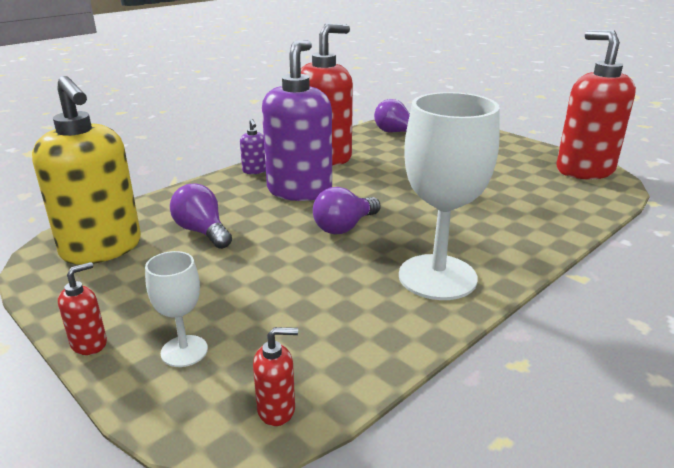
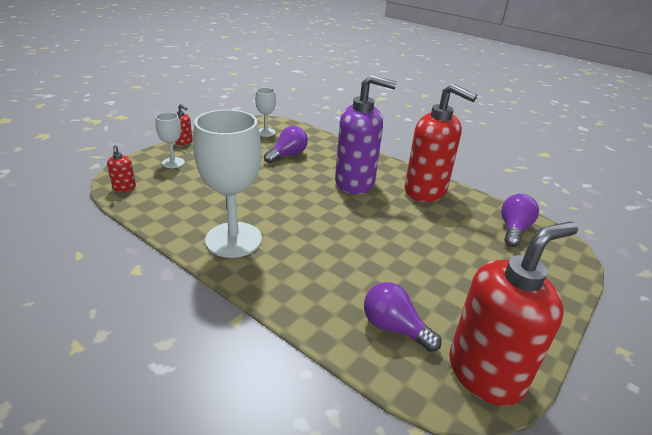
camera: 80 degrees right, 5 degrees up
(102, 249) = (266, 132): yellow soap dispenser -> white goblet
(255, 171) = (383, 164): purple soap dispenser -> none
(344, 227) = (301, 202): purple light bulb -> purple light bulb (394, 328)

